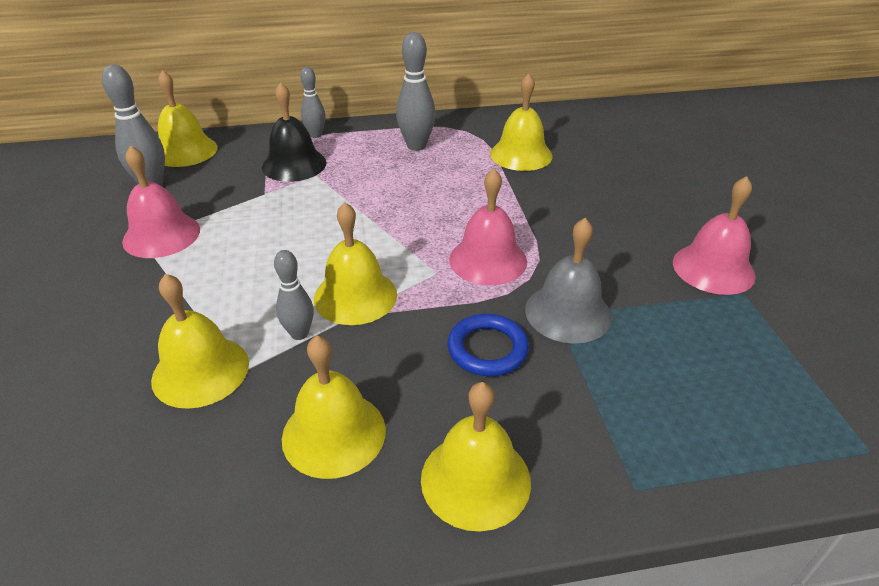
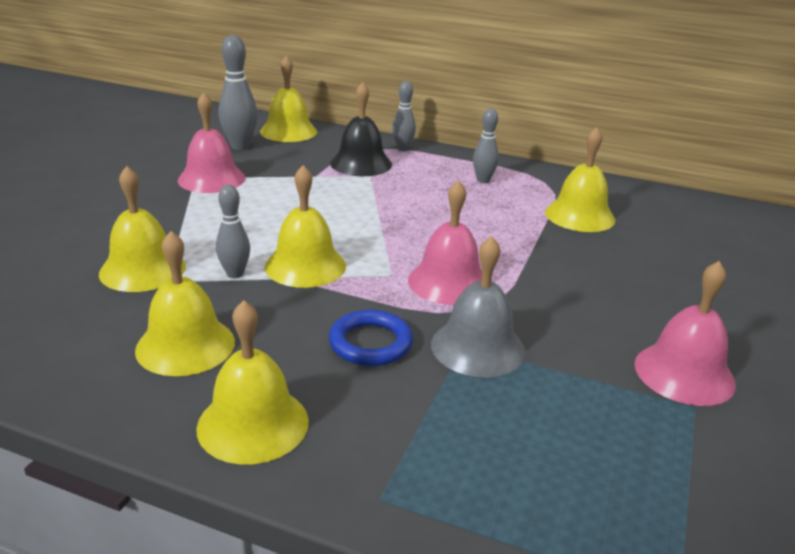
camera: 30 degrees right, 10 degrees down
(416, 146) = (483, 180): grey bowling pin -> grey bowling pin, size x0.64

